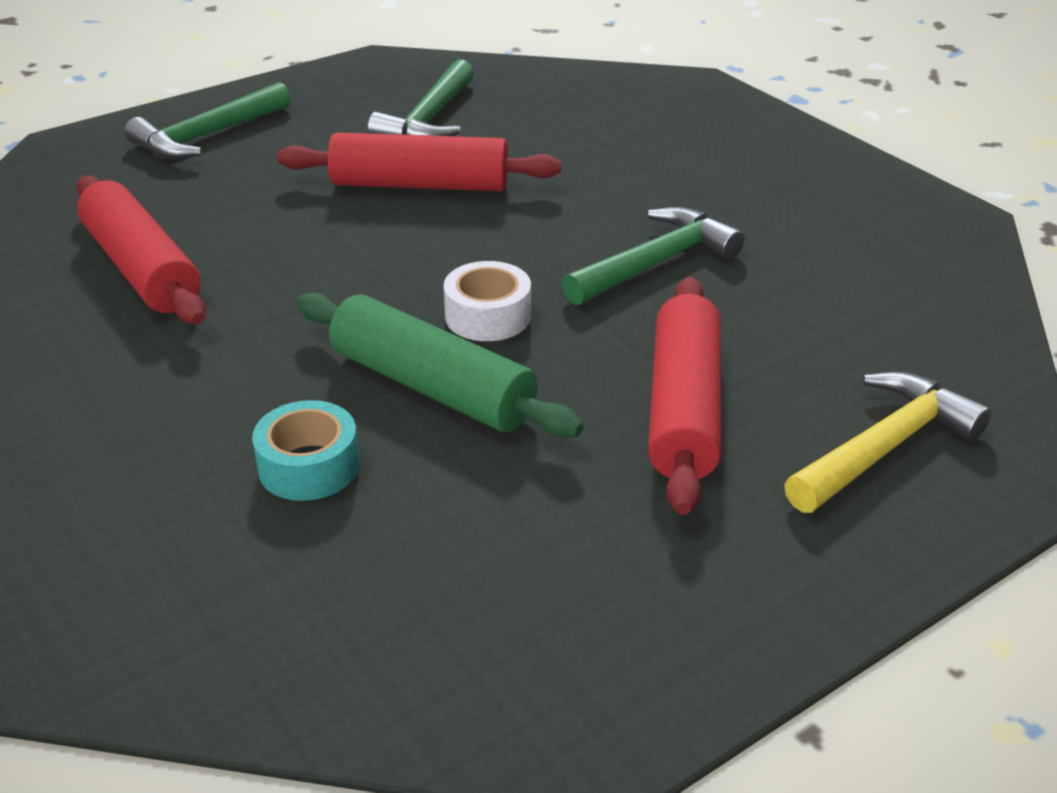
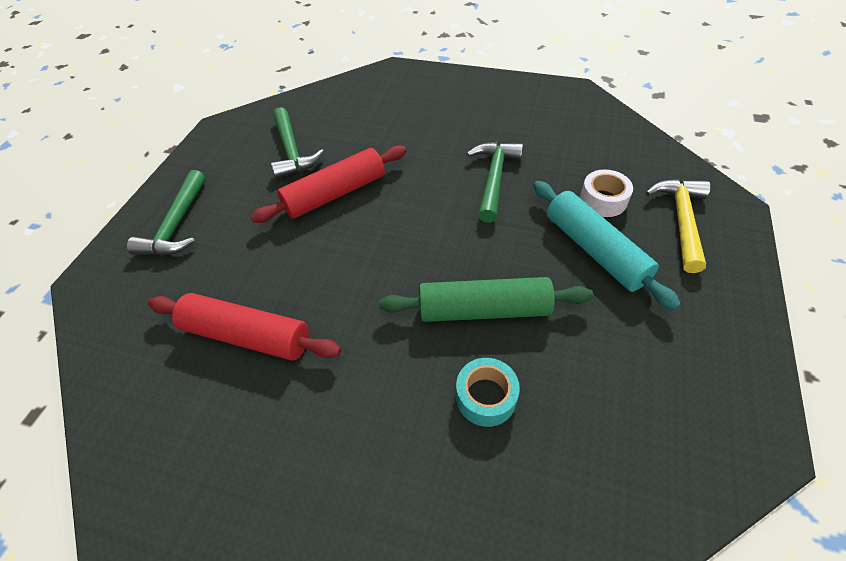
camera: 35 degrees left, 15 degrees up
(488, 316) = (459, 252): white tape -> white tape (603, 200)
(683, 408) = (594, 250): red rolling pin -> turquoise rolling pin

